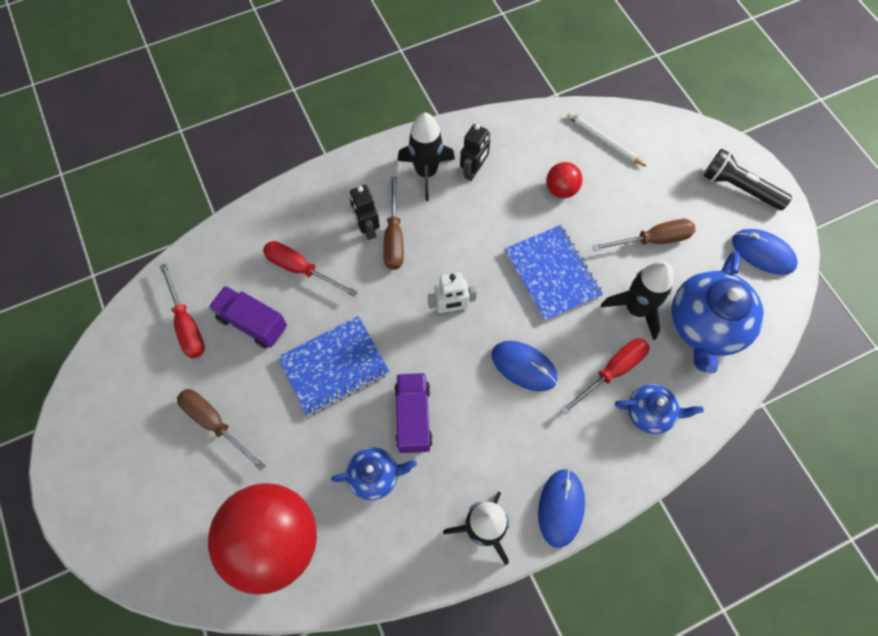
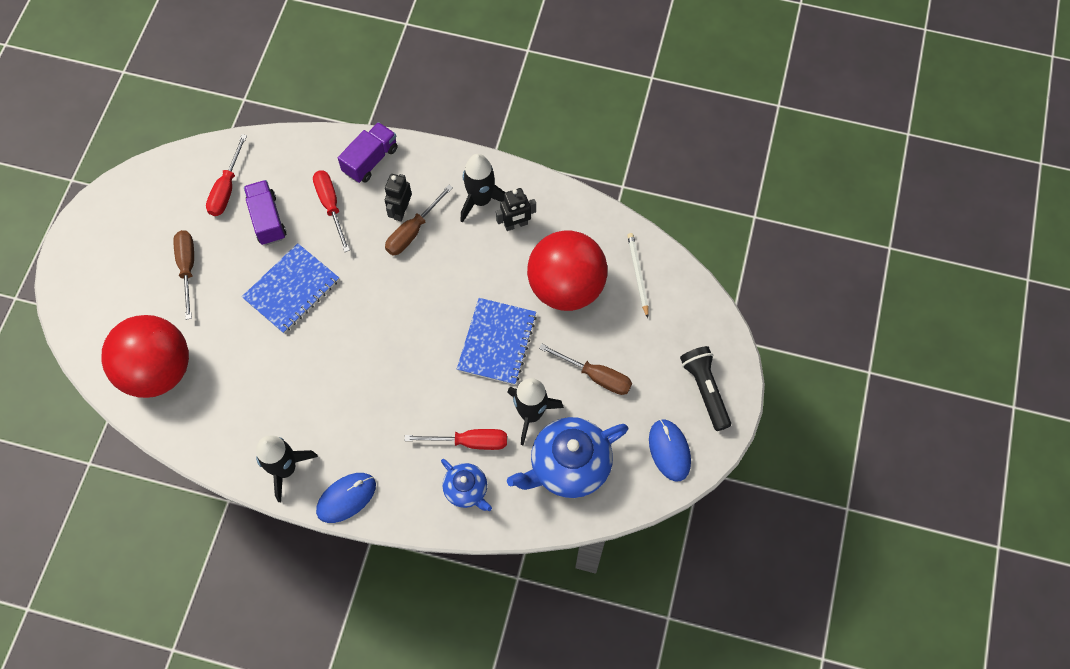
camera: 40 degrees right, 0 degrees up
(334, 366) = (291, 289): blue notebook -> blue notebook turned 60 degrees counterclockwise
(375, 476) = (252, 381): blue teapot -> none
(413, 417) = (310, 363): purple truck -> purple truck (370, 160)
(451, 310) = (402, 312): white robot -> none
(524, 366) = (413, 389): blue mouse -> none
(561, 190) = (566, 287): red ball -> red ball, size x2.32

